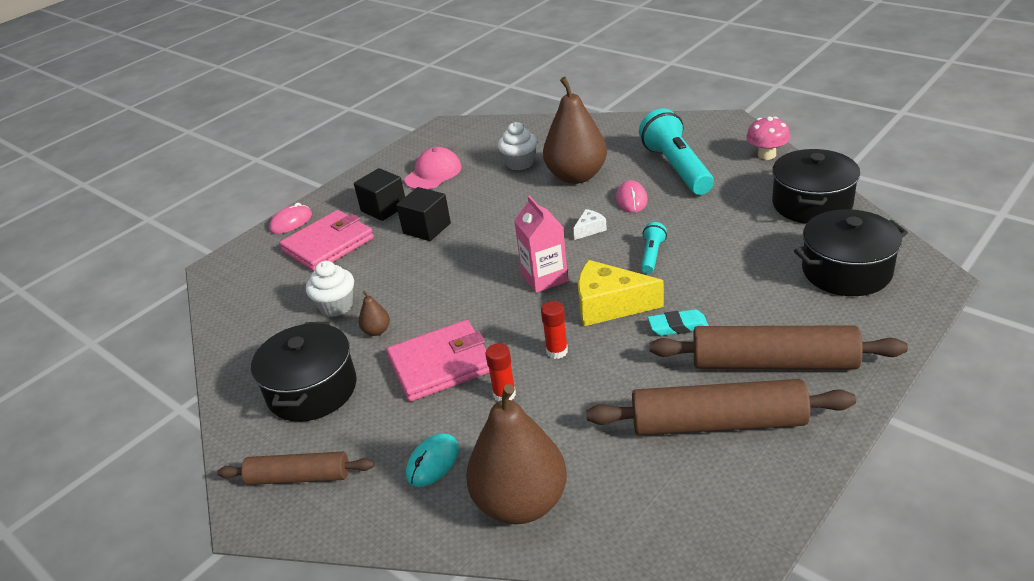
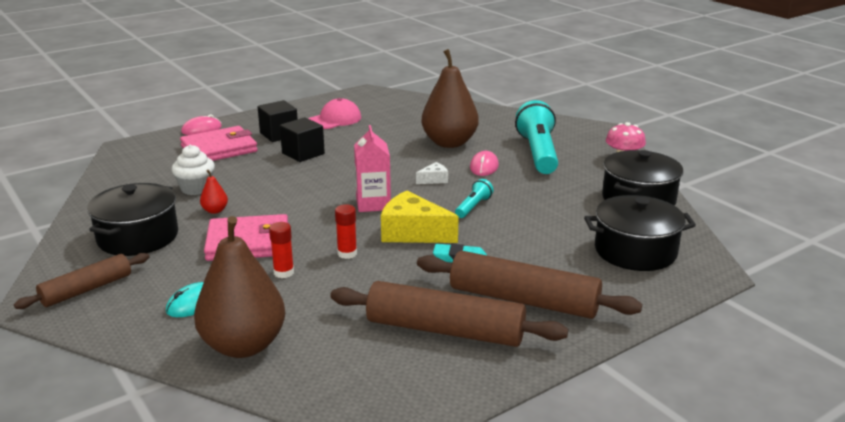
camera: 10 degrees right, 10 degrees down
(299, 477) = (86, 289): brown rolling pin -> brown rolling pin turned 60 degrees counterclockwise
(377, 331) = (215, 210): brown pear -> red pear
(520, 163) = (409, 126): white cupcake -> none

